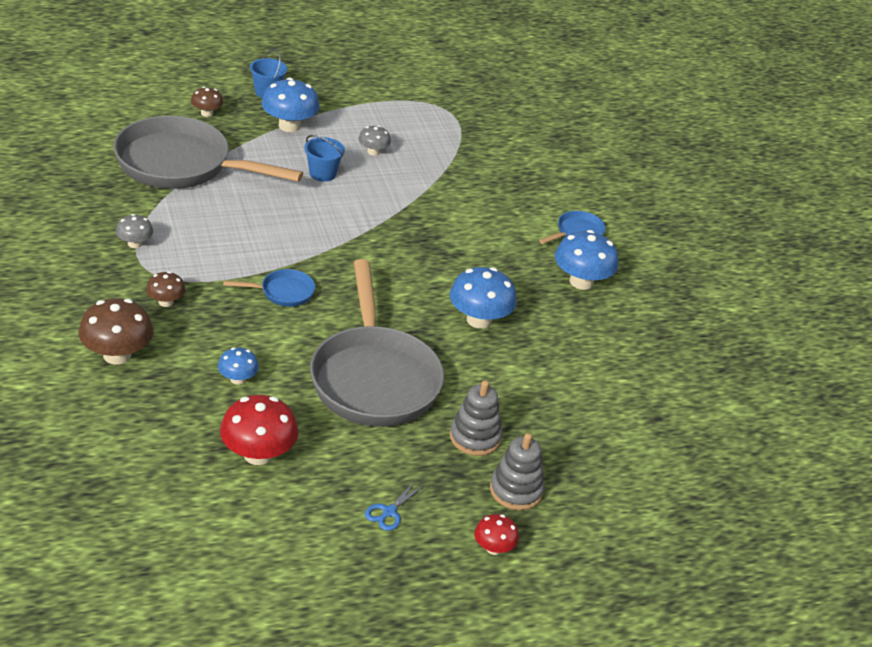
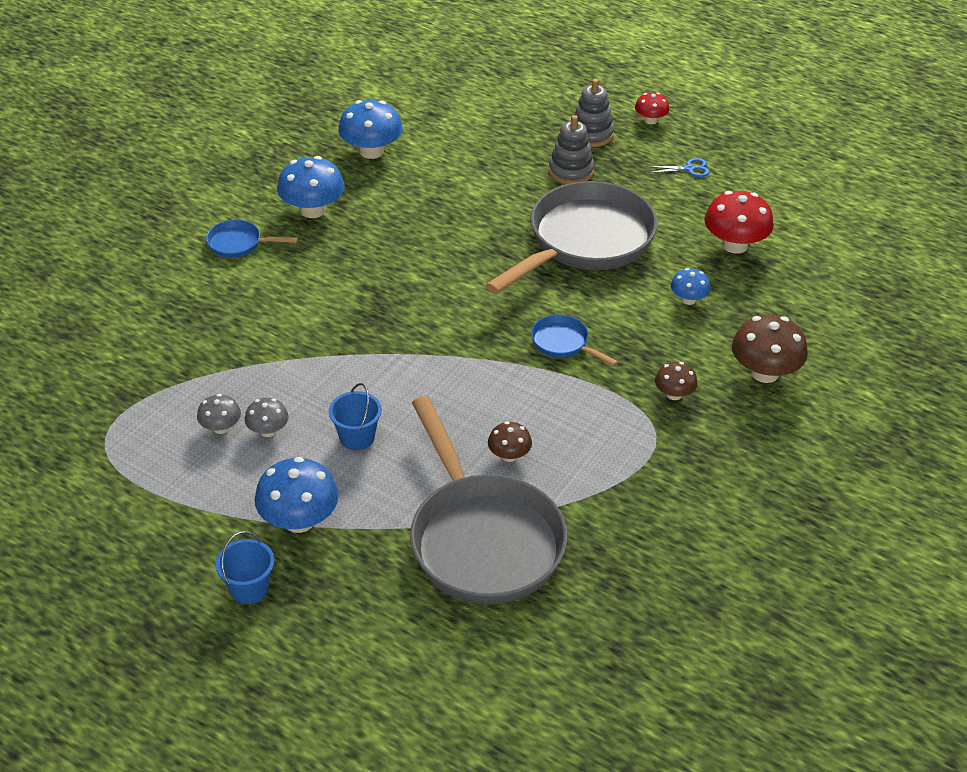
camera: 125 degrees left, 5 degrees up
(134, 244) = (638, 470): grey mushroom -> grey mushroom (221, 427)
(207, 113) = (361, 600): brown mushroom -> brown mushroom (509, 455)
(479, 320) = (441, 232): blue mushroom -> blue mushroom (371, 151)

